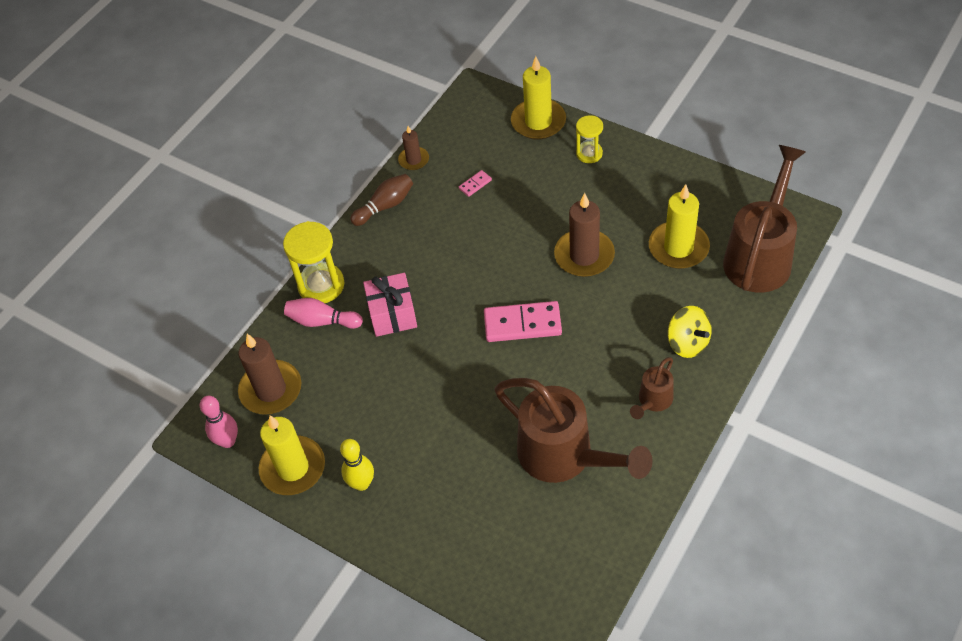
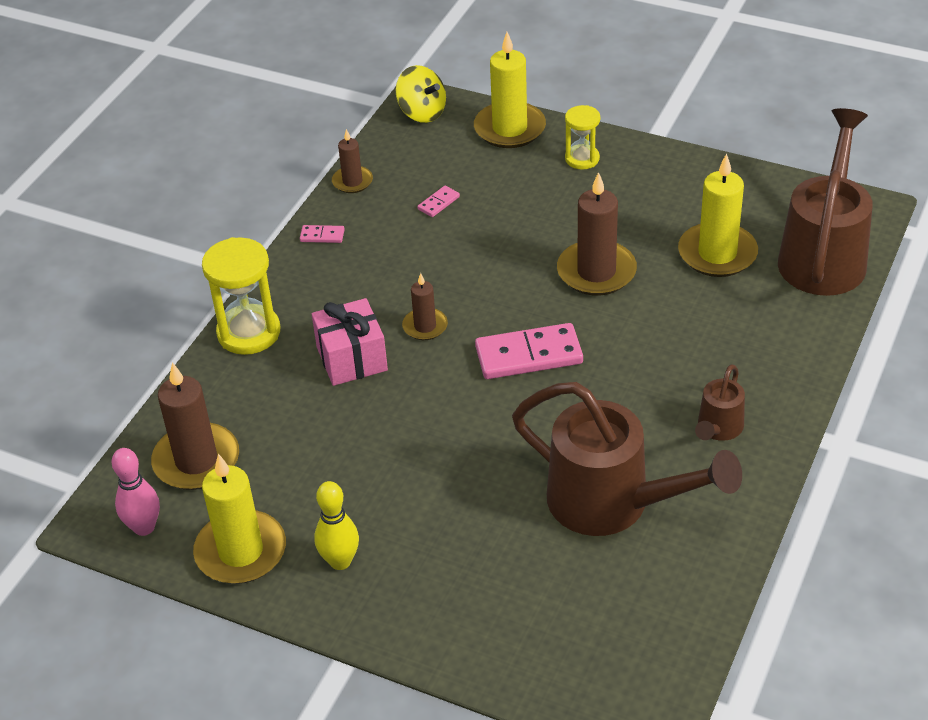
camera: 10 degrees left, 10 degrees down
(322, 321) = (256, 374): pink bowling pin -> none
(385, 206) = (322, 236): brown bowling pin -> pink domino
(450, 292) = (425, 326): none -> brown candle
(688, 343) = (750, 359): yellow spinning top -> yellow spinning top (422, 112)

